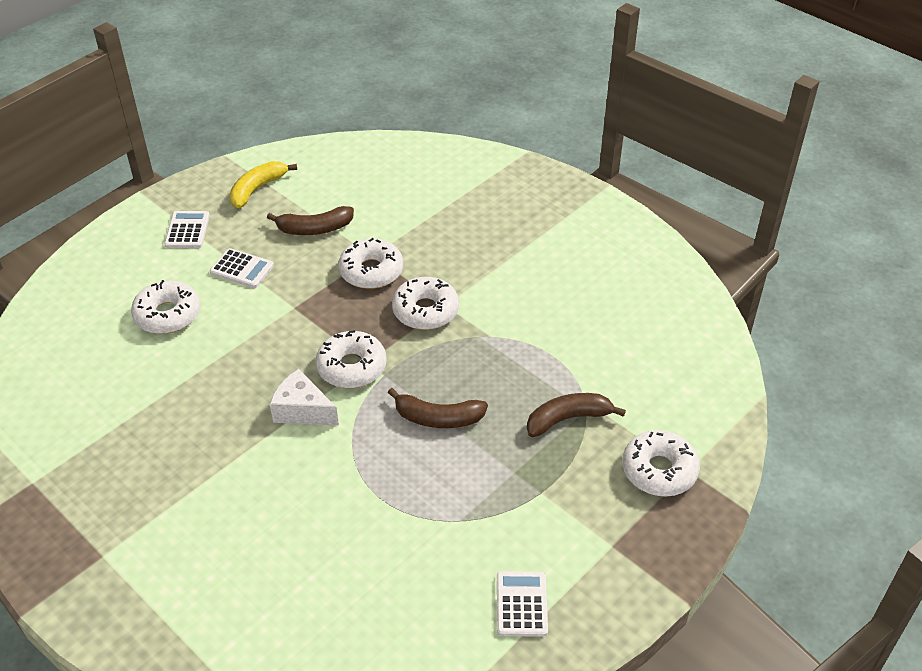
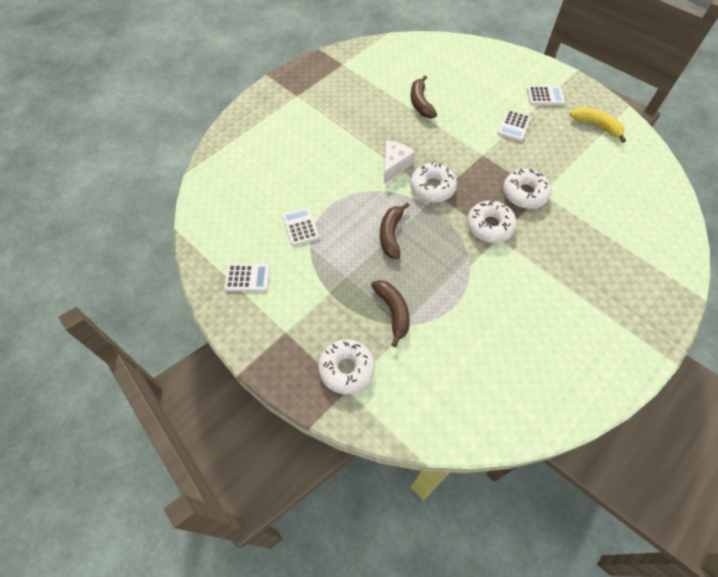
camera: 90 degrees right, 15 degrees up
(168, 315) = (467, 97): white donut -> none
(314, 229) = (562, 159): brown banana -> brown banana (420, 103)
(420, 535) = (300, 227): none -> white calculator

